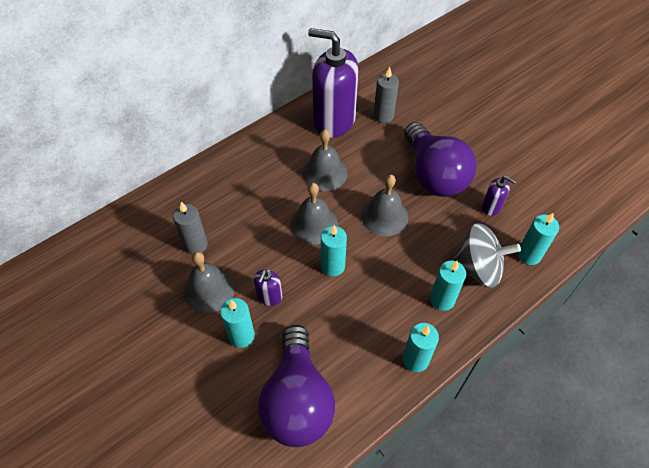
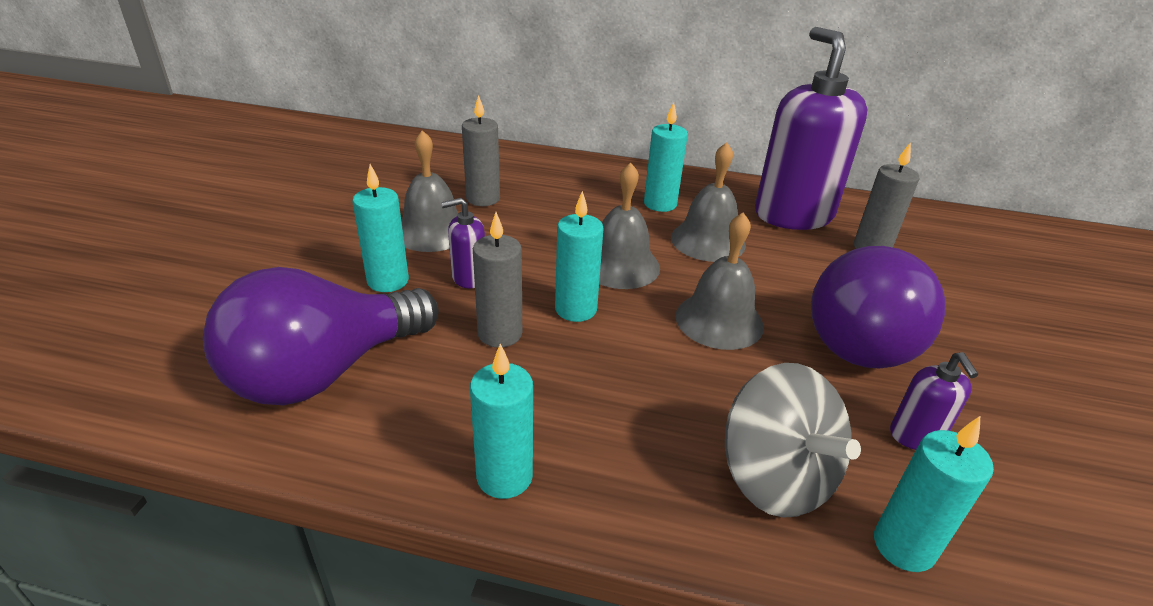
camera: 50 degrees right, 20 degrees down
(326, 309) = (500, 334): none -> grey candle
(442, 300) = (655, 457): turquoise candle -> turquoise candle (660, 204)

